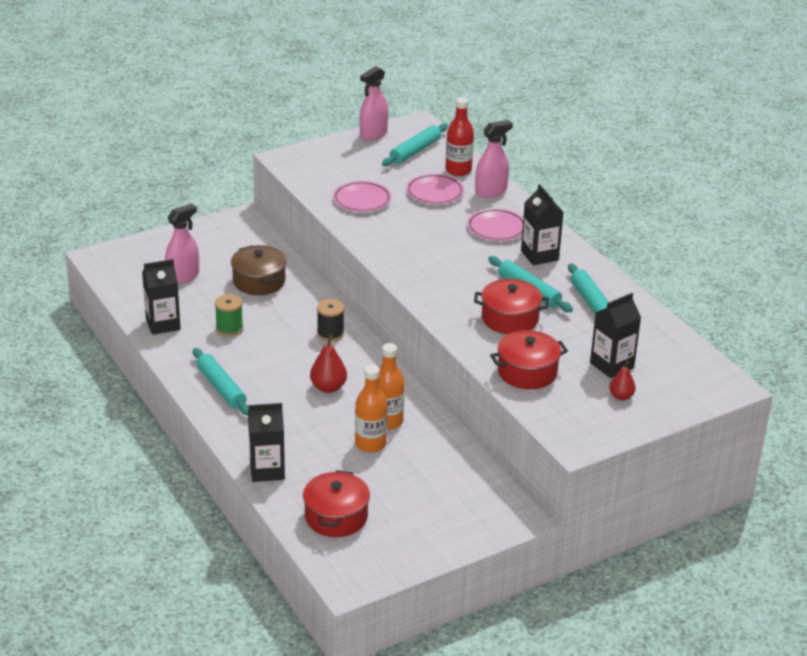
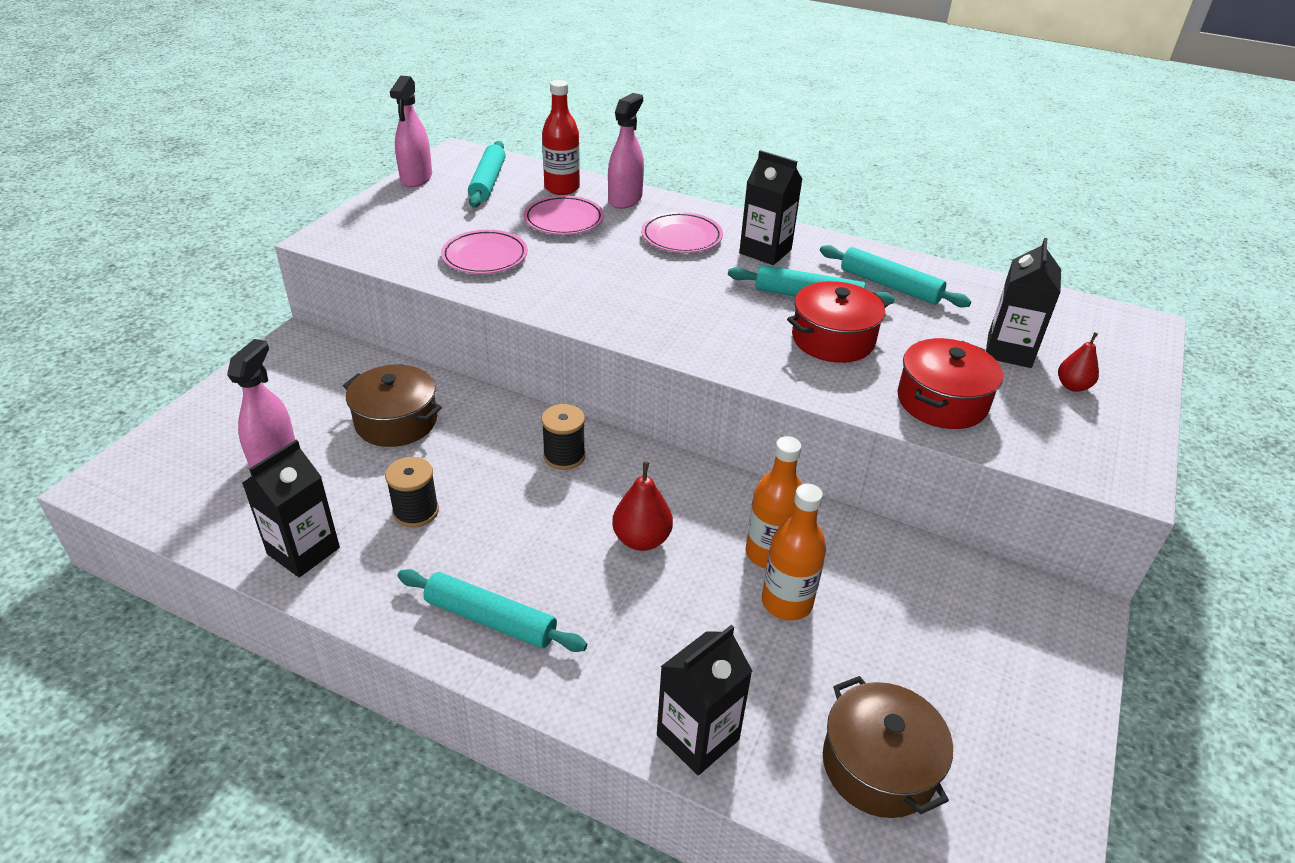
camera: 35 degrees left, 5 degrees up
(229, 328) = (416, 511): green spool -> black spool
(336, 517) = (878, 765): red pot -> brown pot

